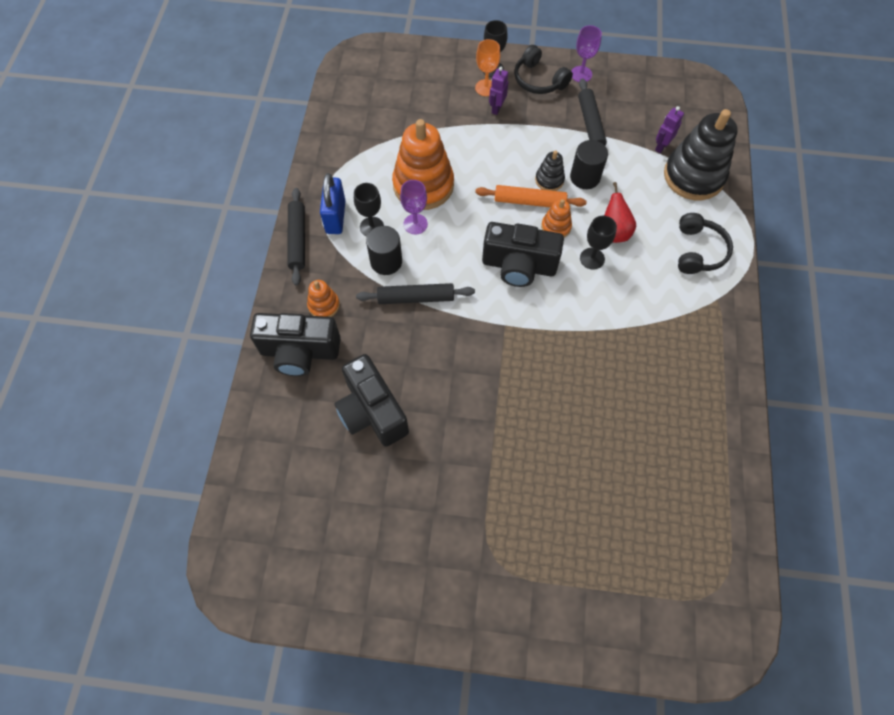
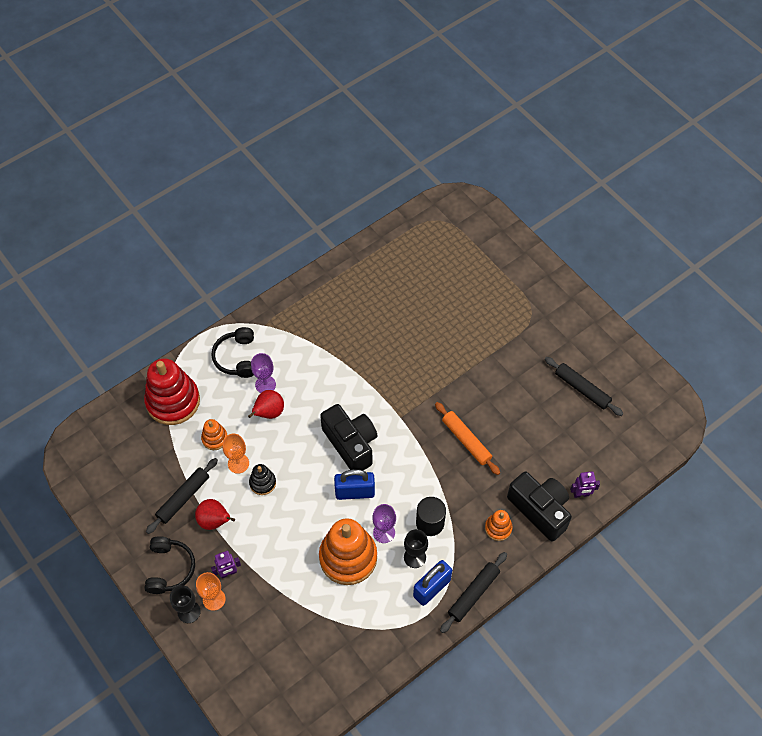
camera: 135 degrees left, 5 degrees down
(372, 411) = (528, 437): black camera -> none
(416, 298) = (435, 481): black rolling pin -> black rolling pin (582, 389)
(472, 233) = (355, 492): none -> blue padlock
(529, 201) = (294, 480): orange rolling pin -> orange rolling pin (466, 441)
(549, 129) = (214, 521): none -> red pear
(556, 227) = (298, 448): orange stacking toy -> orange stacking toy (215, 438)
(581, 74) = (135, 544): purple goblet -> purple goblet (265, 384)
(585, 177) = (238, 463): black cylinder -> orange goblet
(592, 258) = (302, 409): black goblet -> none
(661, 147) = (163, 438): purple robot -> purple robot (581, 494)
(693, 176) = (173, 401): black stacking toy -> red stacking toy
(698, 251) = (236, 357): black headphones -> black headphones turned 60 degrees counterclockwise

